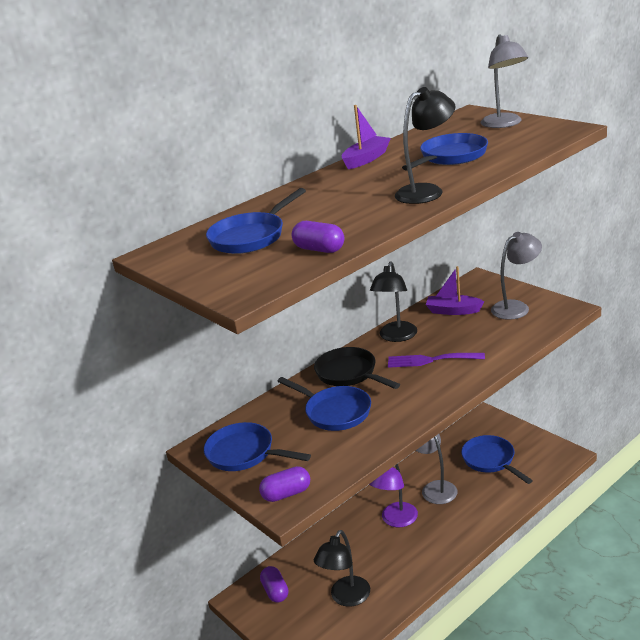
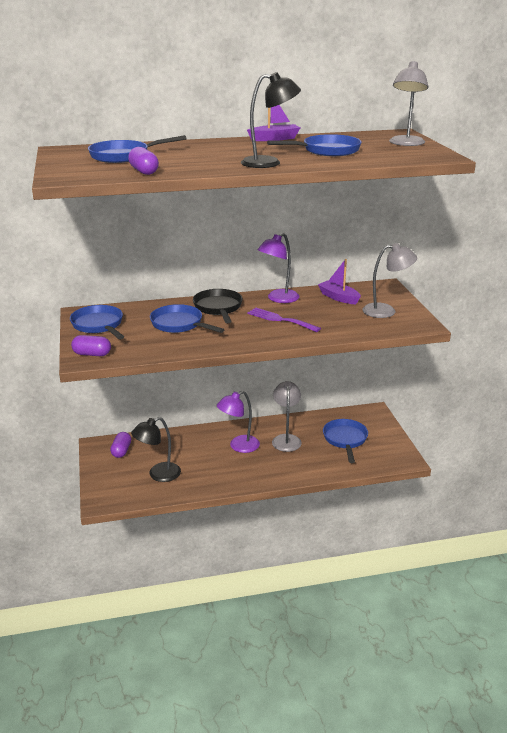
camera: 25 degrees right, 0 degrees up
(334, 412) = (179, 324): blue pan -> blue pan turned 150 degrees clockwise
(396, 337) = (278, 299): black lamp -> purple lamp

